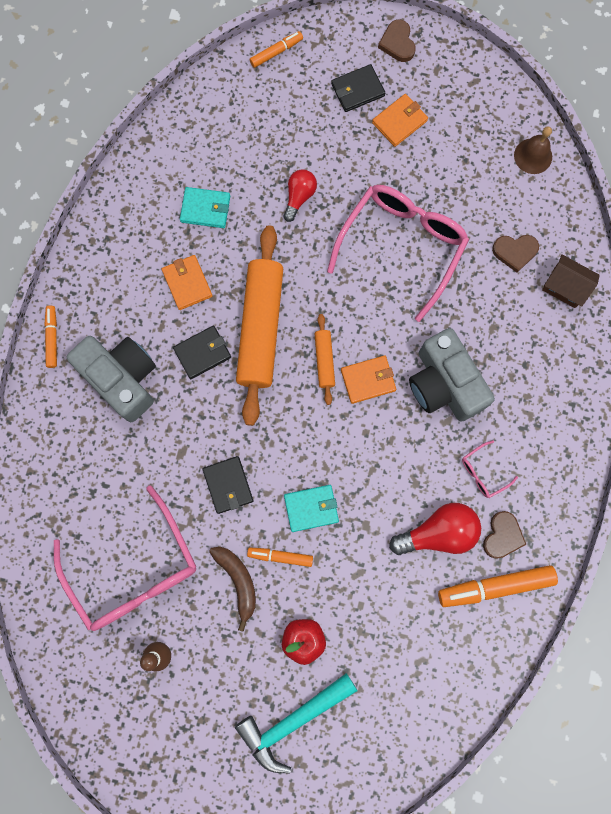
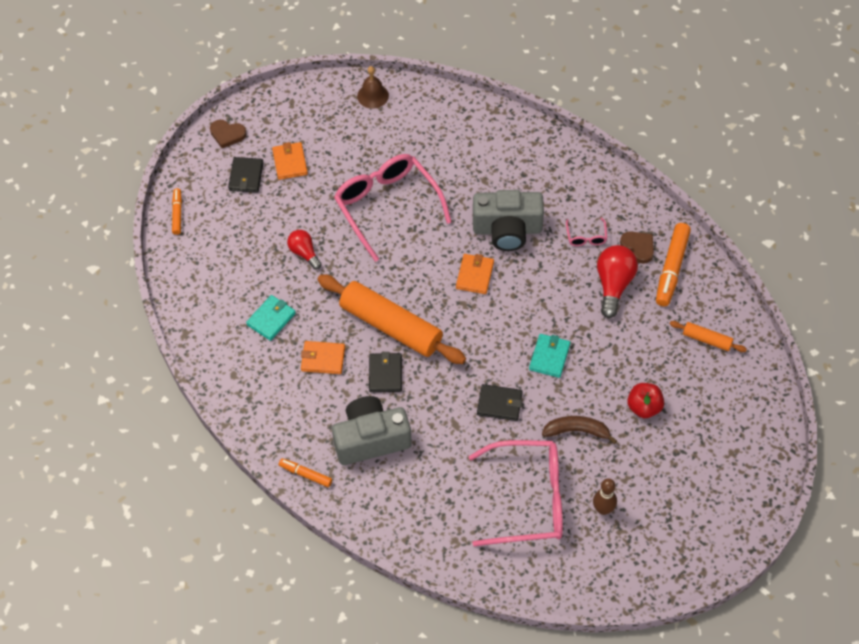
camera: 60 degrees left, 20 degrees down
(280, 556) = (574, 394): orange marker -> none
(293, 720) = (700, 442): turquoise hammer -> none
(324, 360) = (442, 296): orange rolling pin -> orange rolling pin (707, 339)
(515, 252) = (437, 140): brown heart -> none
(565, 287) = (482, 124): brown house -> none

